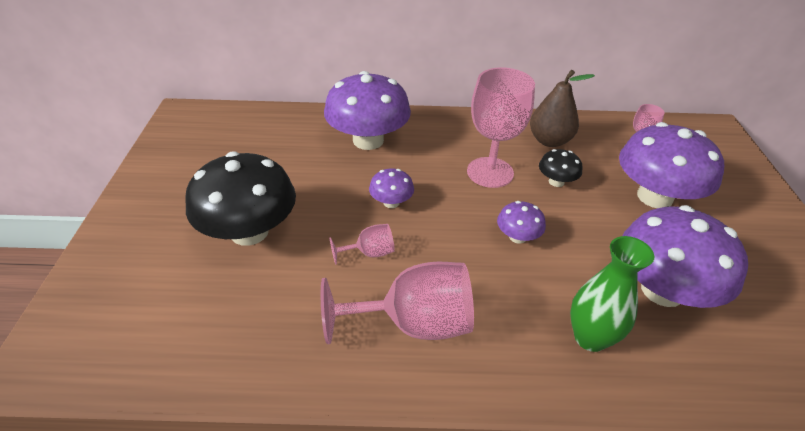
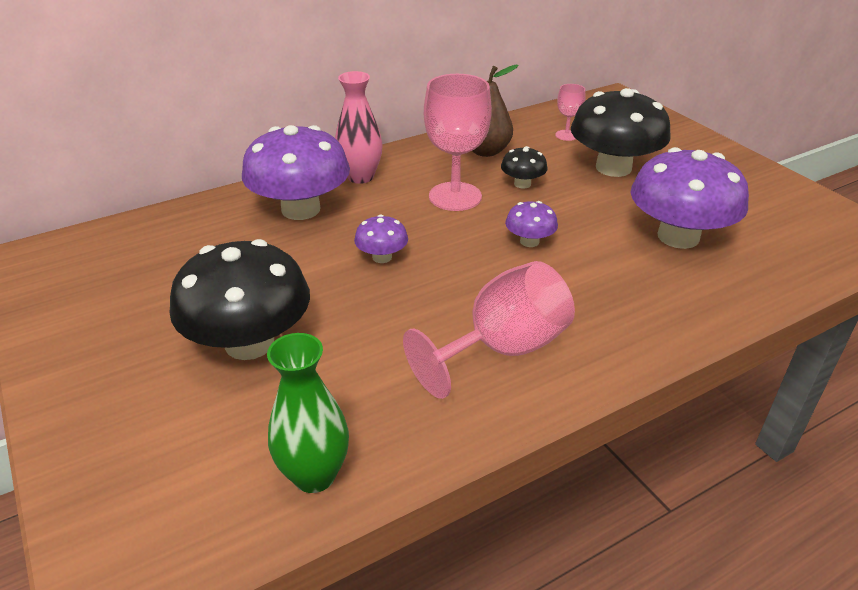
camera: 30 degrees left, 5 degrees down
(369, 253) = (403, 309): pink goblet -> none
(432, 129) = (360, 177): none -> pink vase
(590, 337) = (656, 294): green vase -> green vase (314, 475)
(654, 197) = (613, 168): purple mushroom -> black mushroom

